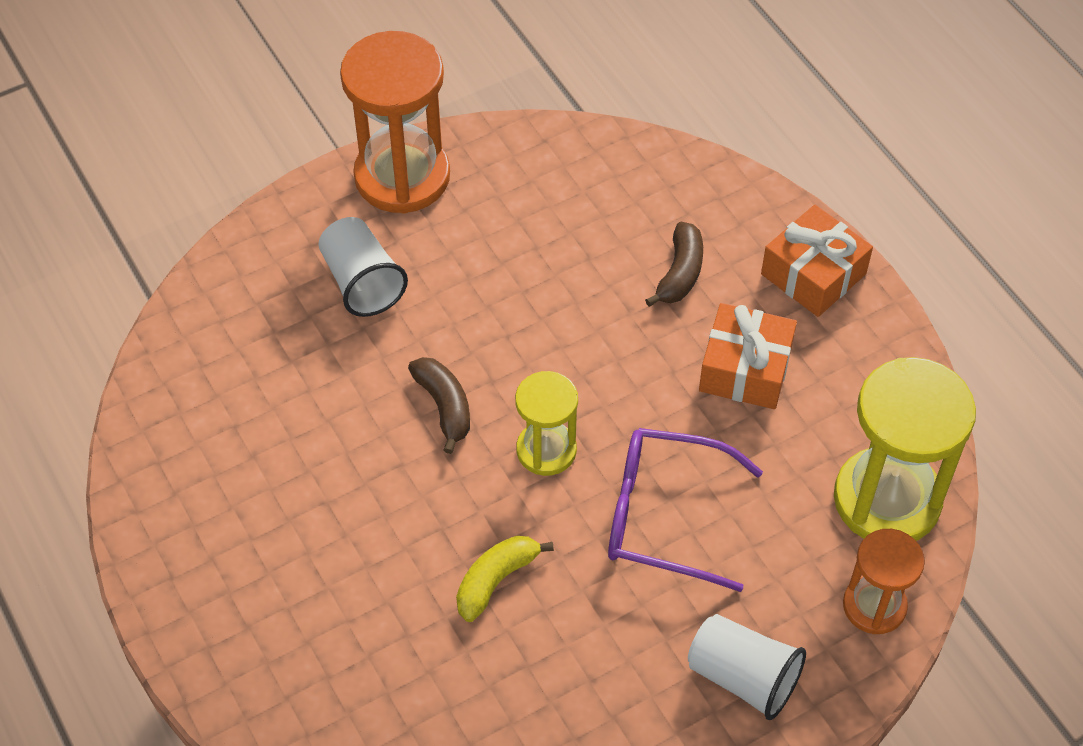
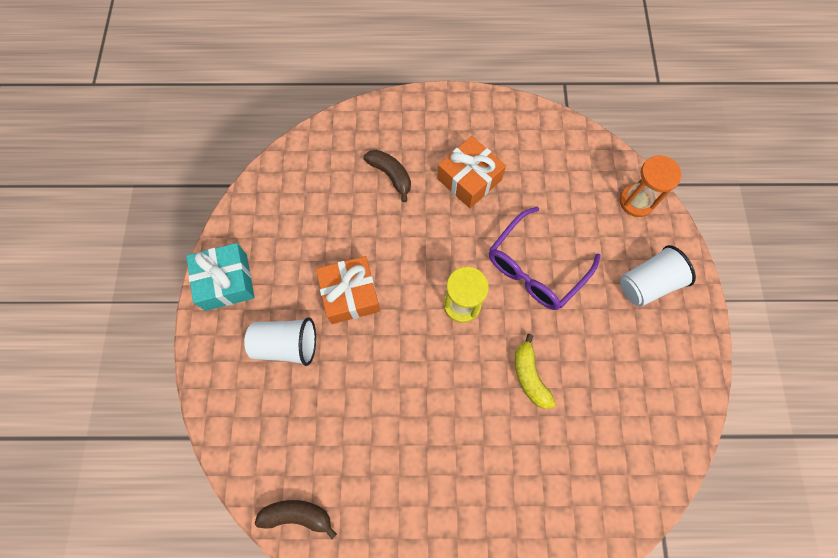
camera: 60 degrees left, 15 degrees up
(402, 176) = (226, 282): orange hourglass -> turquoise gift
(444, 406) = (401, 344): brown banana -> brown banana (297, 515)
(813, 274) = (431, 116): orange gift -> orange gift (350, 294)
(887, 499) = (581, 161): yellow hourglass -> none

